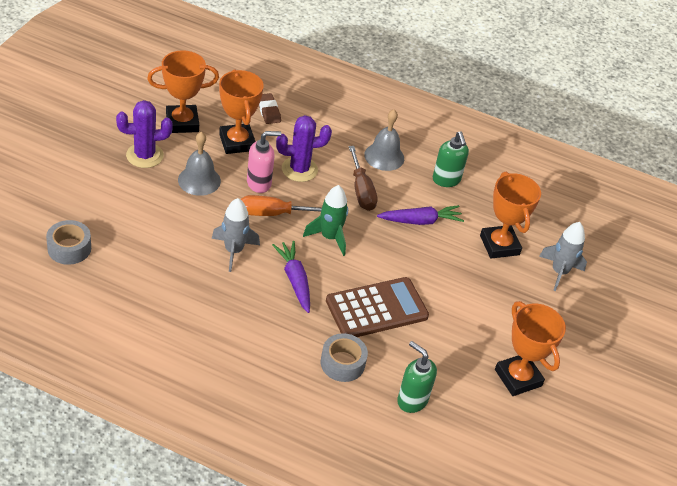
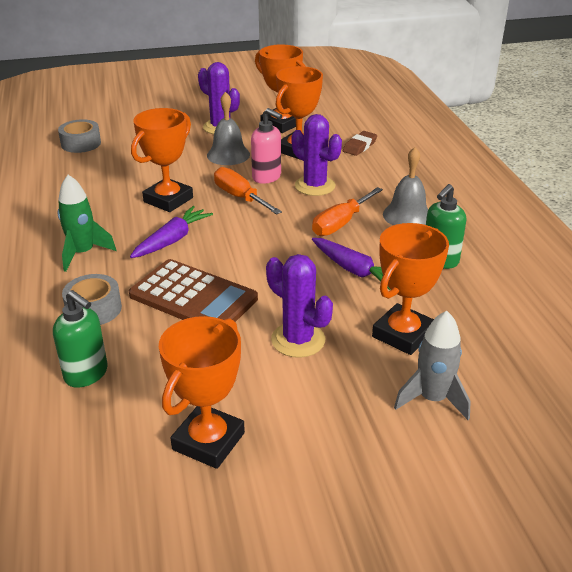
camera: 60 degrees right, 10 degrees down
(234, 251) = (168, 200): grey rocket -> orange trophy
(329, 237) = (253, 233): green rocket -> green rocket (83, 253)
(361, 191) = (340, 223): brown screwdriver -> orange screwdriver
(412, 400) = (86, 374): green soap dispenser -> green soap dispenser turned 120 degrees clockwise
(465, 290) = (298, 340): none -> purple cactus

